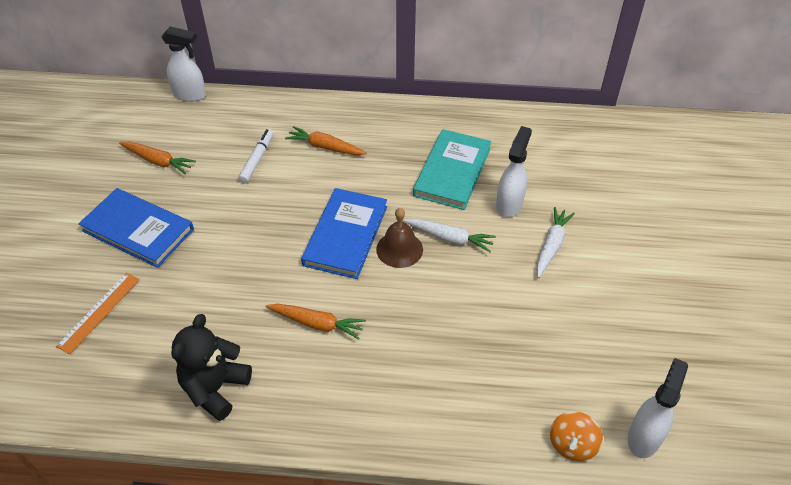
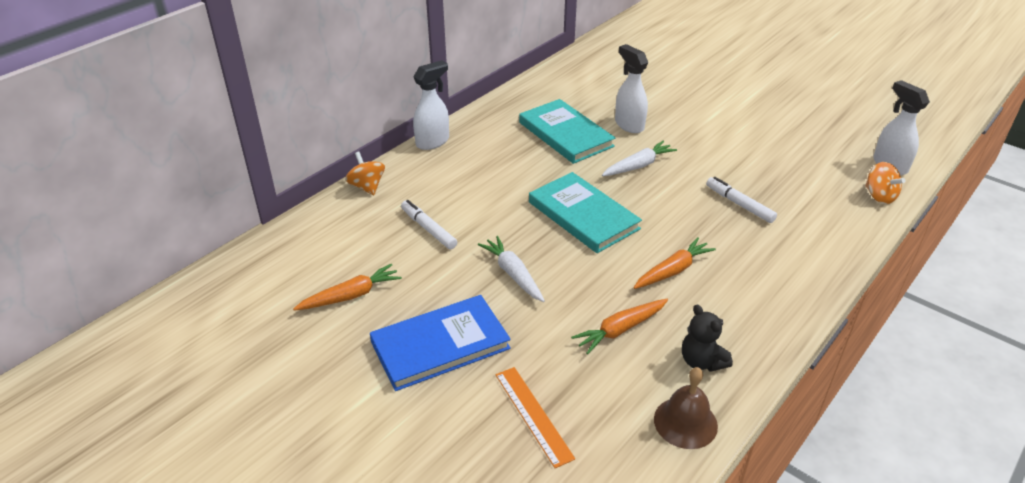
camera: 55 degrees left, 10 degrees down
(190, 95) = (274, 237): white spray bottle -> white spray bottle (433, 142)
(215, 388) = (701, 361): black teddy bear -> black teddy bear, size x0.67
(280, 104) = (367, 187): none -> orange spinning top
(325, 147) = (460, 184): orange carrot -> orange carrot (620, 330)
(345, 235) = (583, 215): blue book -> turquoise book
(399, 249) = (627, 194): brown bell -> brown bell (685, 422)
(453, 333) = (739, 204): none -> white marker
(551, 246) = (689, 126): white carrot -> white carrot (513, 274)

